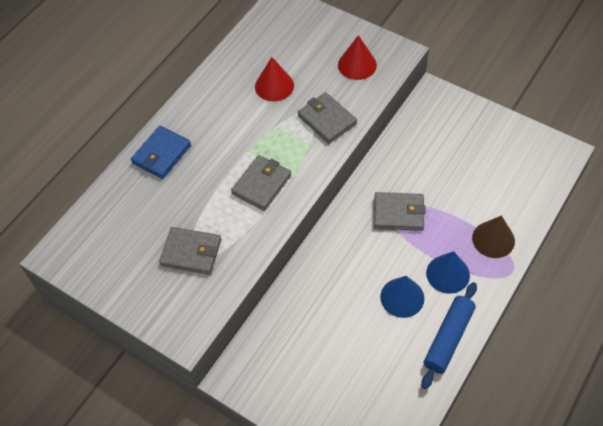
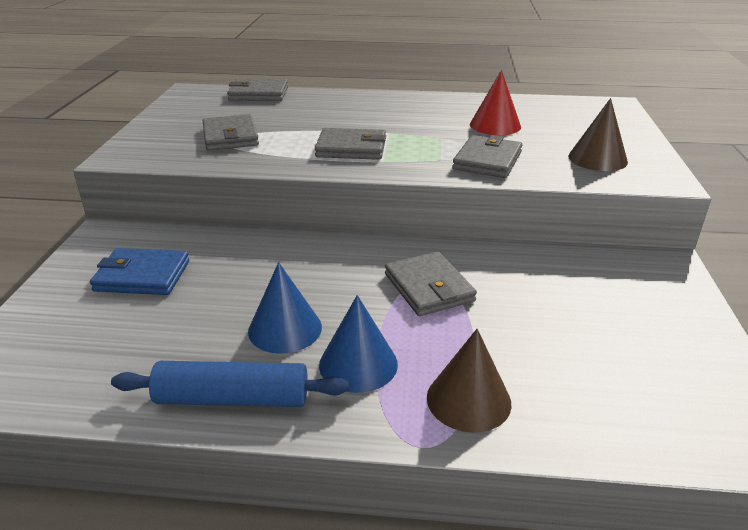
camera: 60 degrees right, 25 degrees down
(103, 206) = (258, 94): none -> grey wallet
(161, 154) = (342, 100): blue wallet -> blue wallet (142, 276)
(357, 65) = (597, 159): red cone -> brown cone

